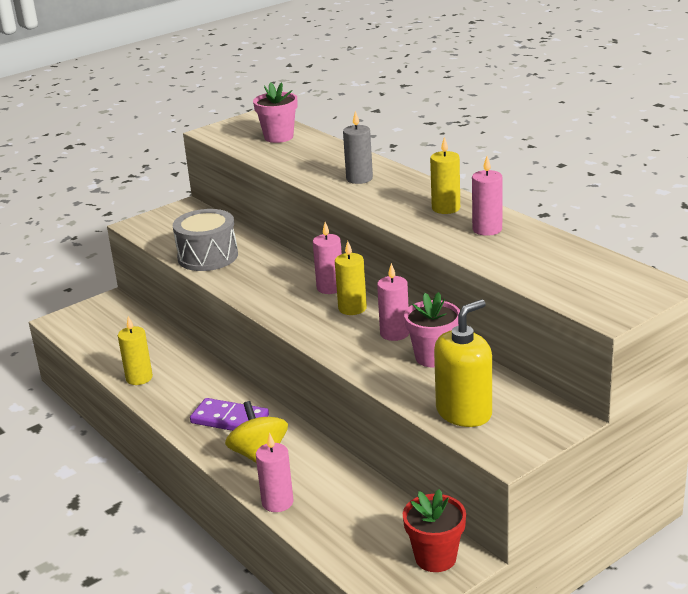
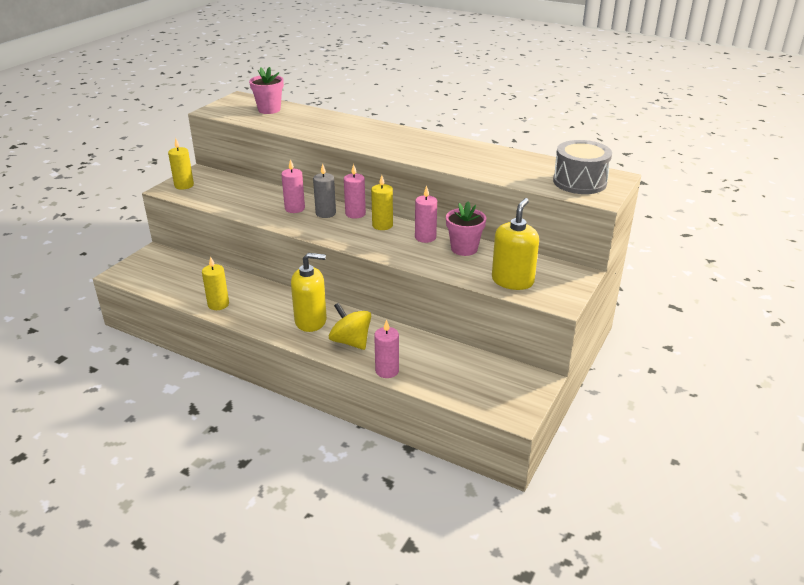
camera: 25 degrees left, 5 degrees up
(208, 256) = (244, 205): grey drum -> grey drum (579, 182)
(230, 419) = (311, 321): purple domino -> yellow soap dispenser
(359, 179) = (356, 132): grey candle -> grey candle (325, 213)
(435, 558) = (519, 383): red flower pot -> none
(446, 208) = (435, 145): yellow candle -> yellow candle (184, 185)
(487, 229) = (475, 155): pink candle -> pink candle (295, 208)

